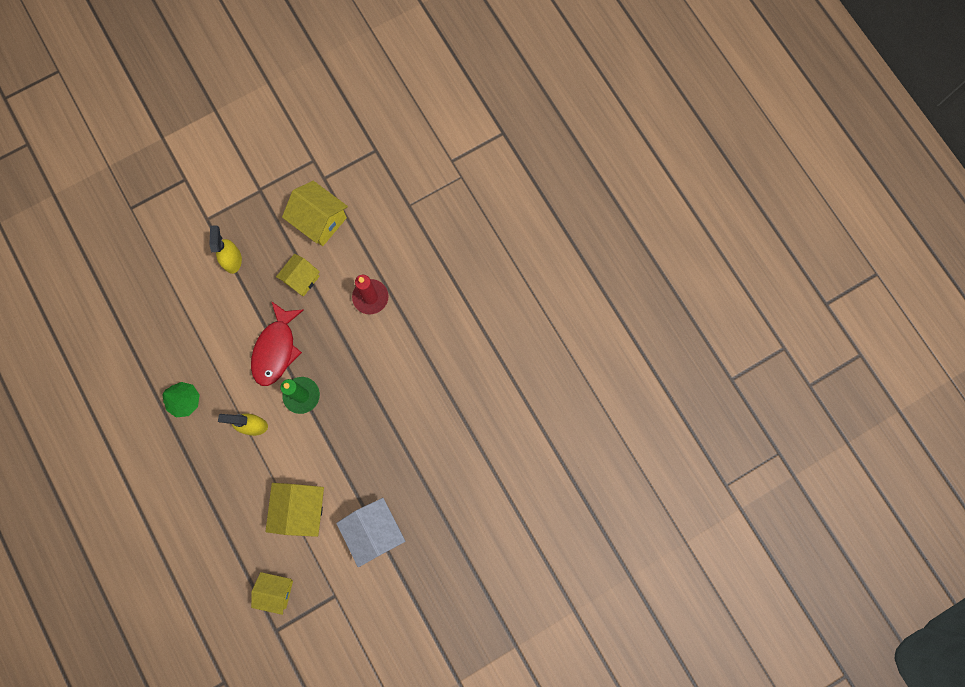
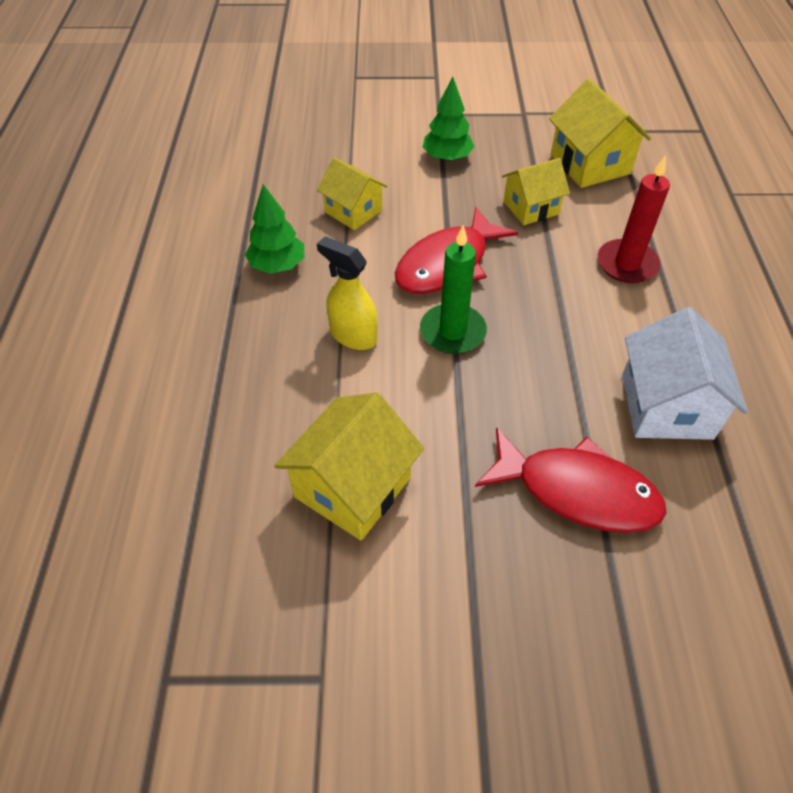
camera: 30 degrees right, 25 degrees down
(232, 260) = (447, 158): yellow spray bottle -> green tree
(276, 591) = (217, 602): yellow house -> yellow house (353, 211)
(374, 531) = (468, 597): white house -> white house (666, 406)
(398, 456) = (577, 491): none -> red fish

